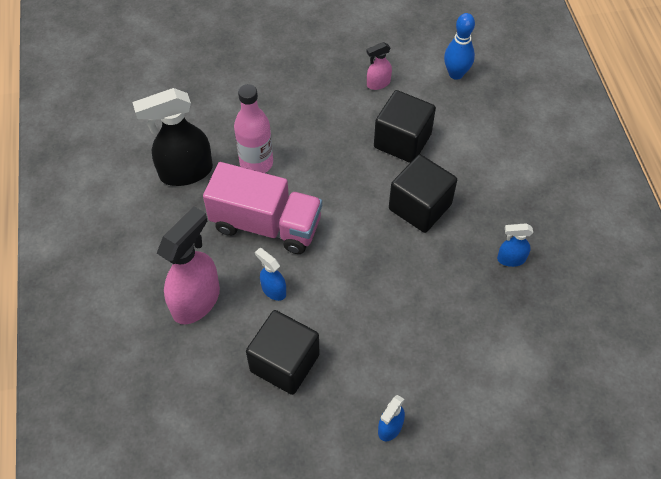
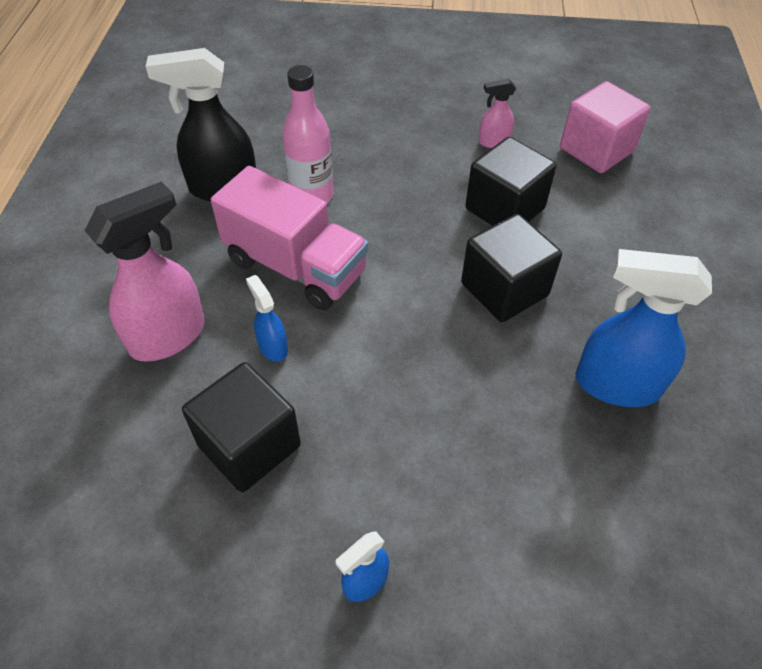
camera: 15 degrees right, 5 degrees down
(456, 74) = (596, 150): blue bowling pin -> pink cube
(510, 259) = (615, 384): blue spray bottle -> blue spray bottle, size x2.00

